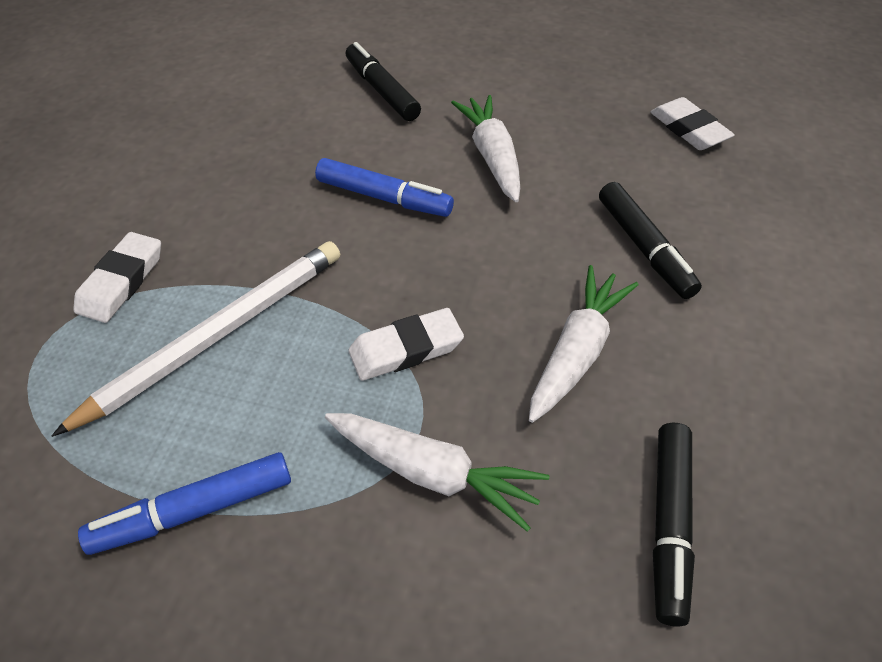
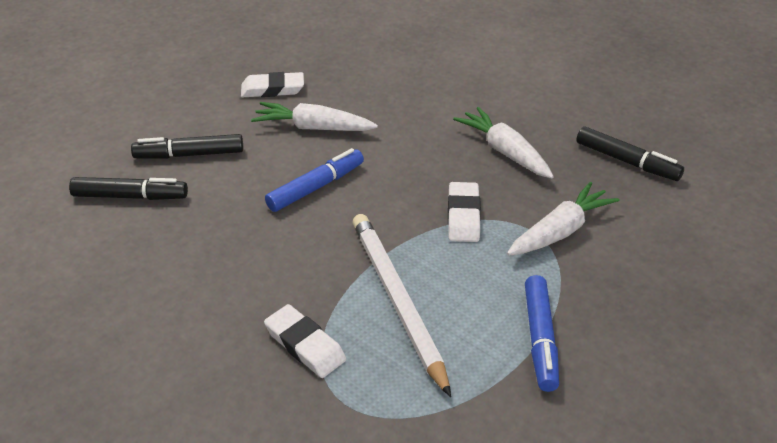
camera: 65 degrees left, 10 degrees down
(644, 248) = (442, 100): black marker -> black marker (130, 196)
(689, 129) = (354, 46): white eraser -> white eraser (272, 89)

